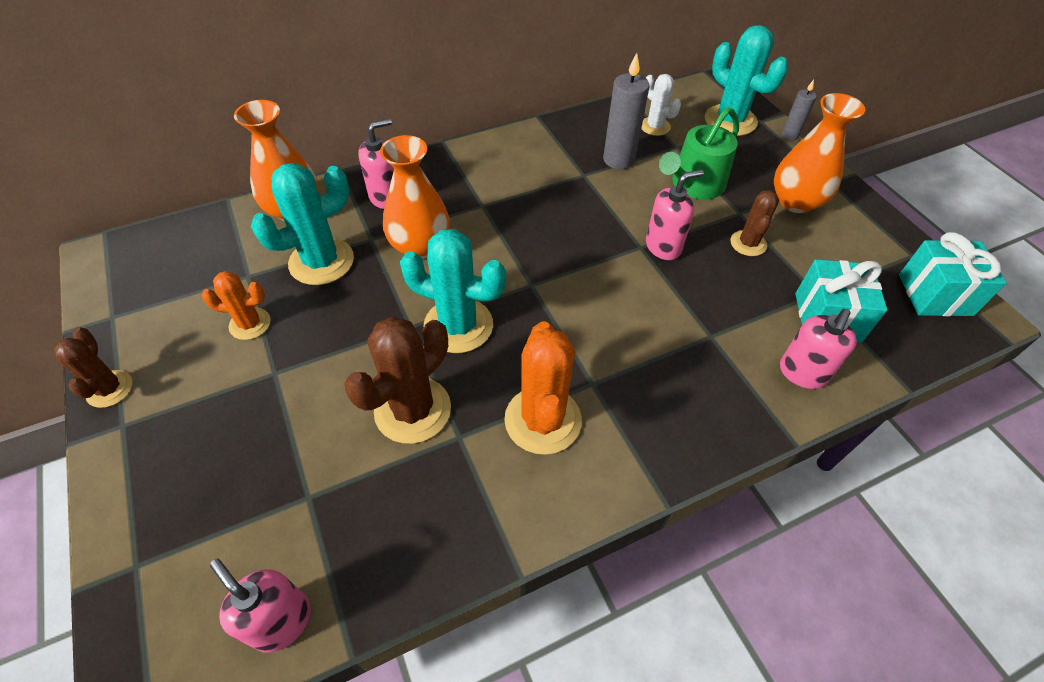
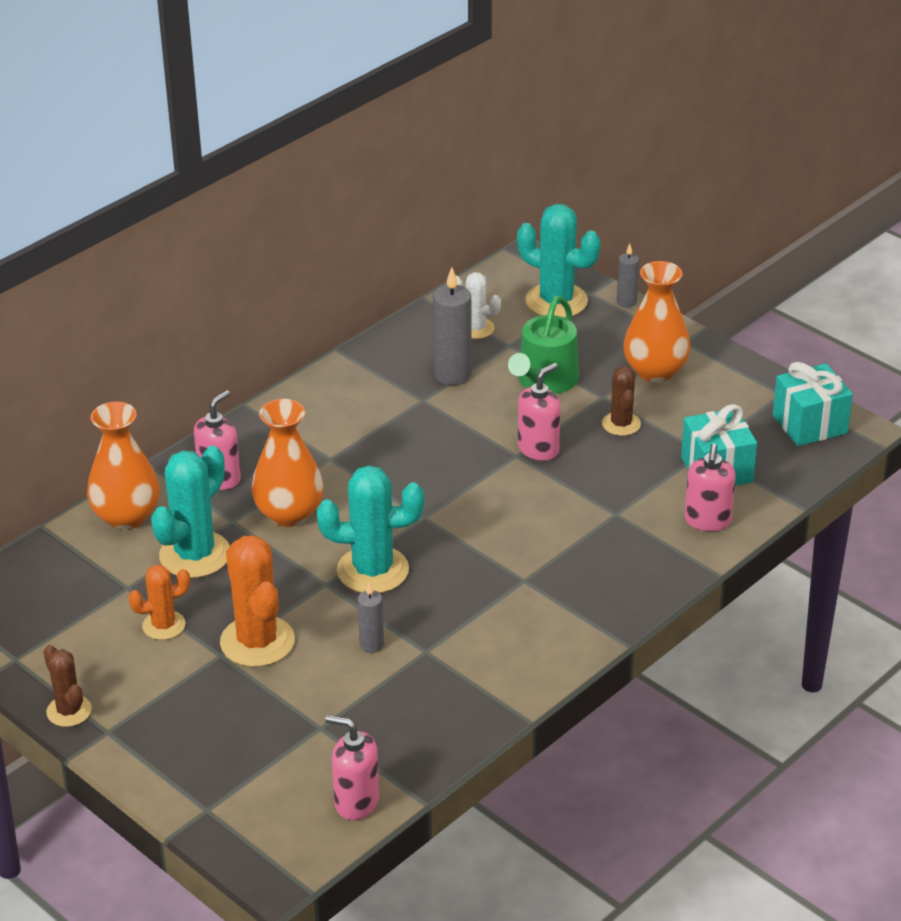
camera: 20 degrees left, 15 degrees down
(413, 410) = (371, 645): brown cactus -> grey candle
(543, 420) = (493, 619): orange cactus -> orange cactus (257, 641)

